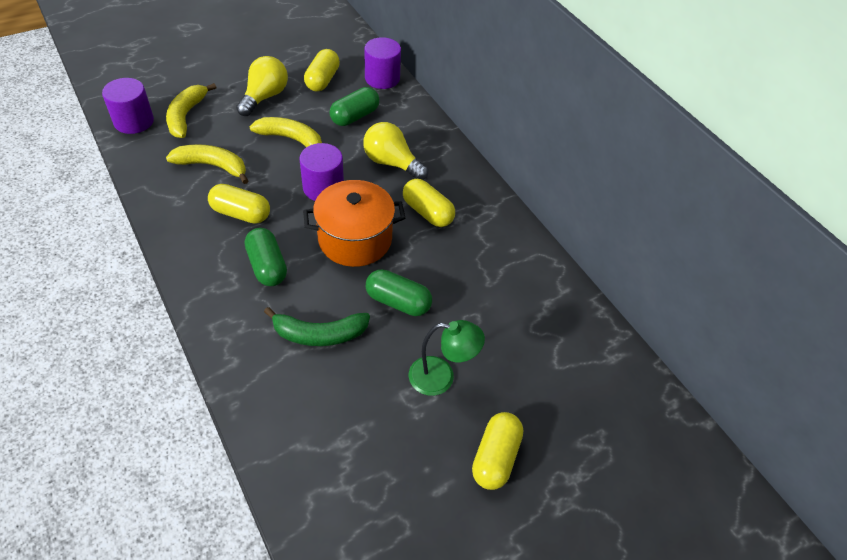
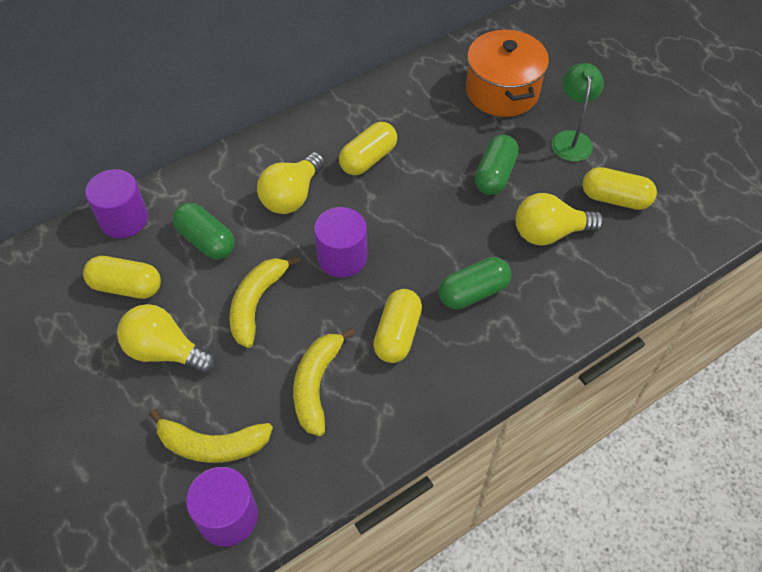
camera: 90 degrees left, 5 degrees up
(319, 334) = (550, 233): green banana -> yellow light bulb
(355, 239) = (419, 218): orange pot -> orange pot (502, 91)
(495, 457) = (635, 103): yellow capsule -> yellow capsule (615, 198)

